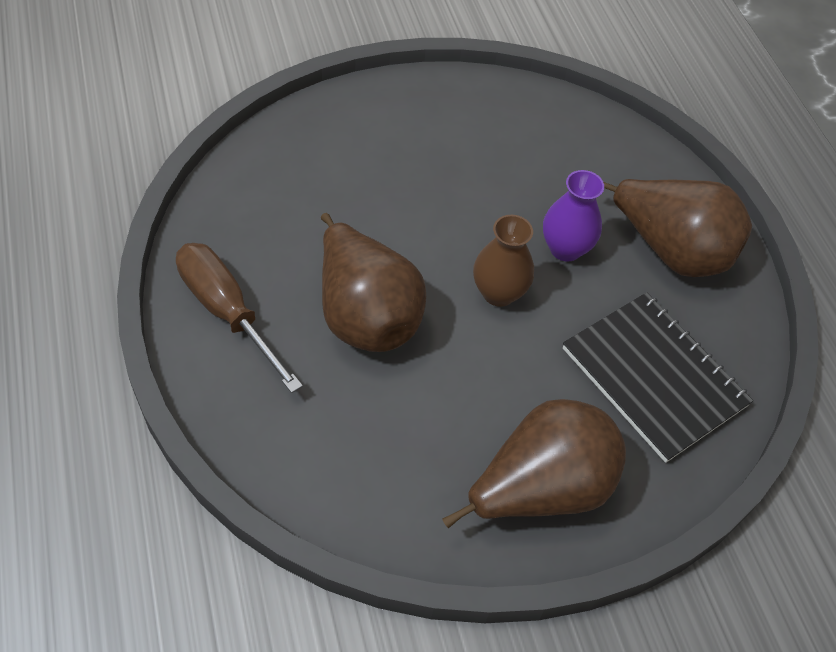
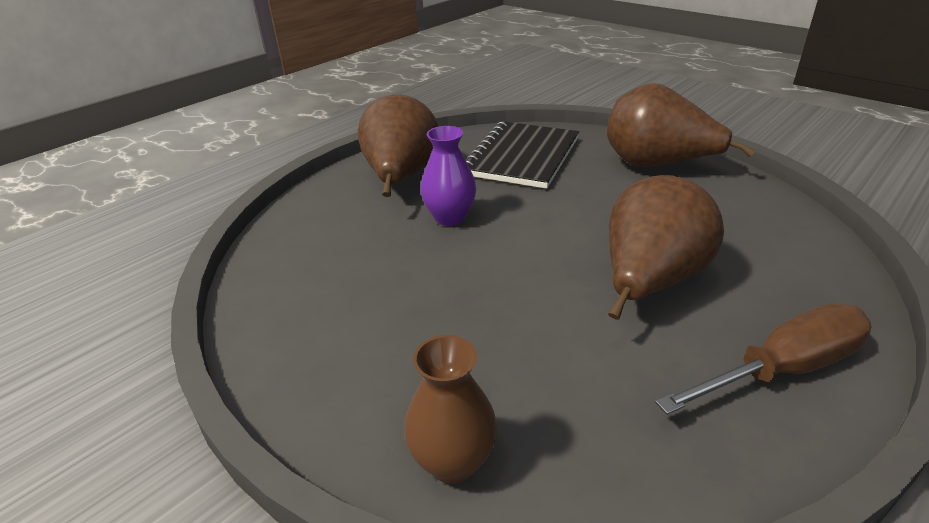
camera: 115 degrees left, 20 degrees down
(227, 312) = (782, 369): brown screwdriver -> brown screwdriver turned 135 degrees counterclockwise
(498, 293) = (533, 230): brown vase -> brown vase (453, 462)

